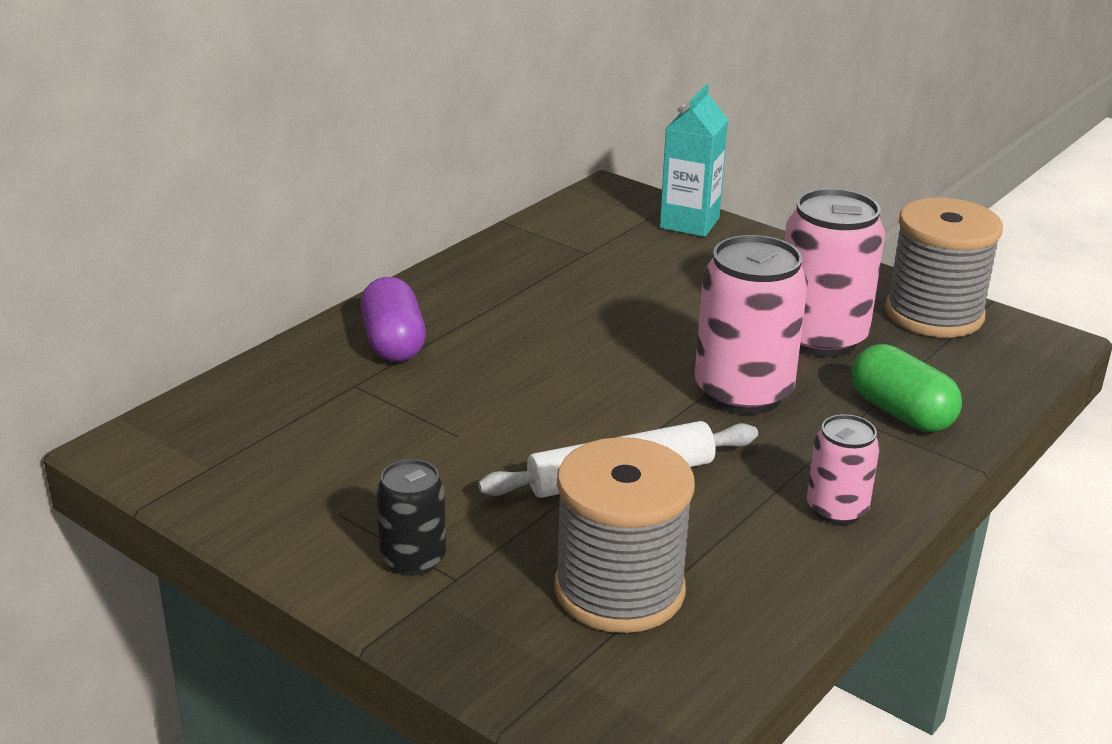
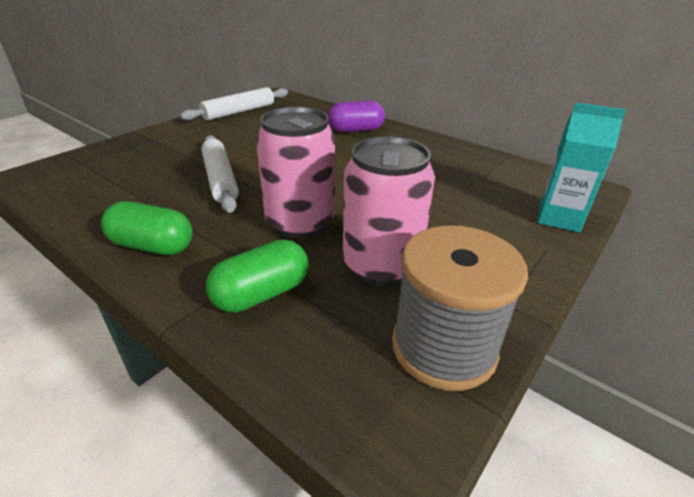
camera: 90 degrees right, 5 degrees up
(254, 493) = (239, 112): none -> white rolling pin
(413, 559) = (180, 136): black can -> none
(619, 590) = (127, 176): grey spool -> none
(837, 509) = (153, 246): pink can -> green capsule

